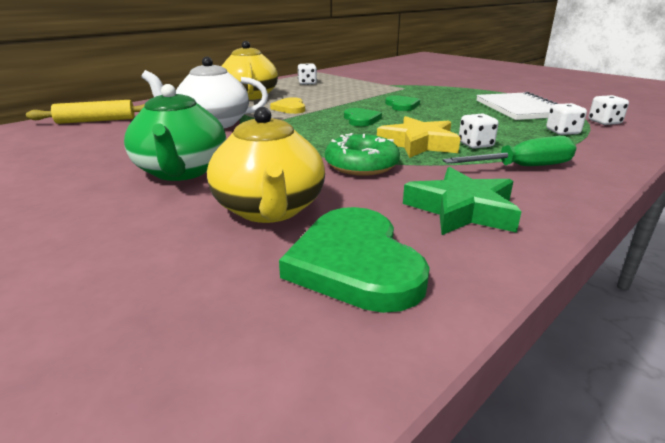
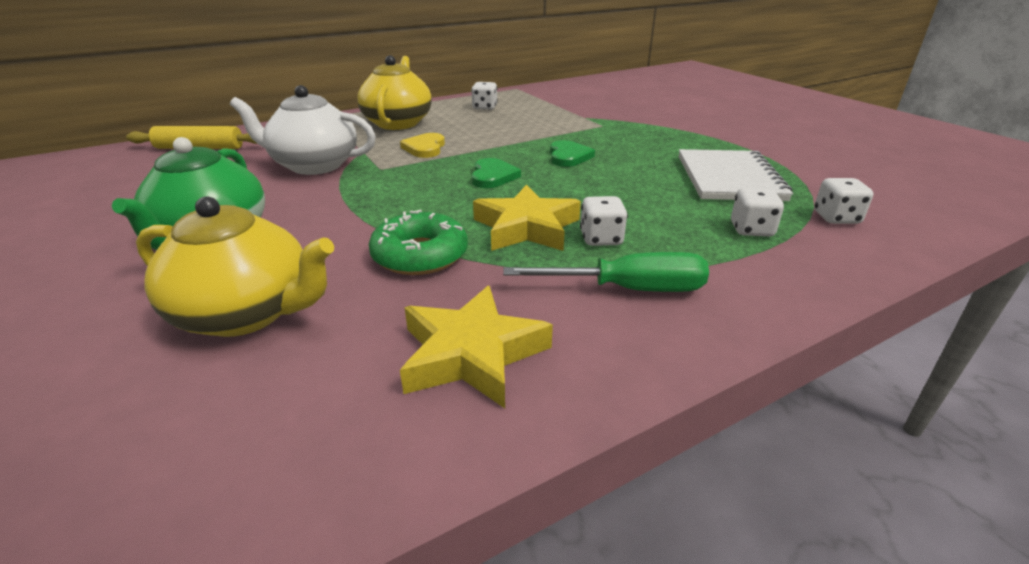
camera: 15 degrees right, 5 degrees up
(269, 209) = (247, 313): yellow teapot -> yellow teapot turned 75 degrees counterclockwise
(355, 264) = (256, 421): green heart -> none
(462, 210) = (472, 354): green star -> yellow star

